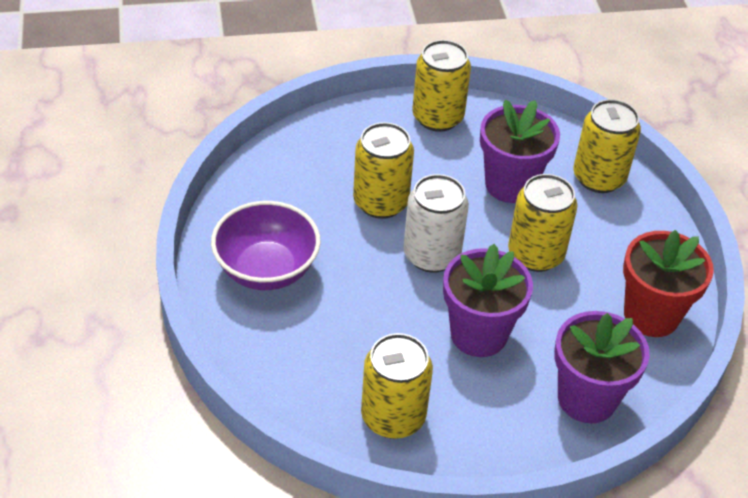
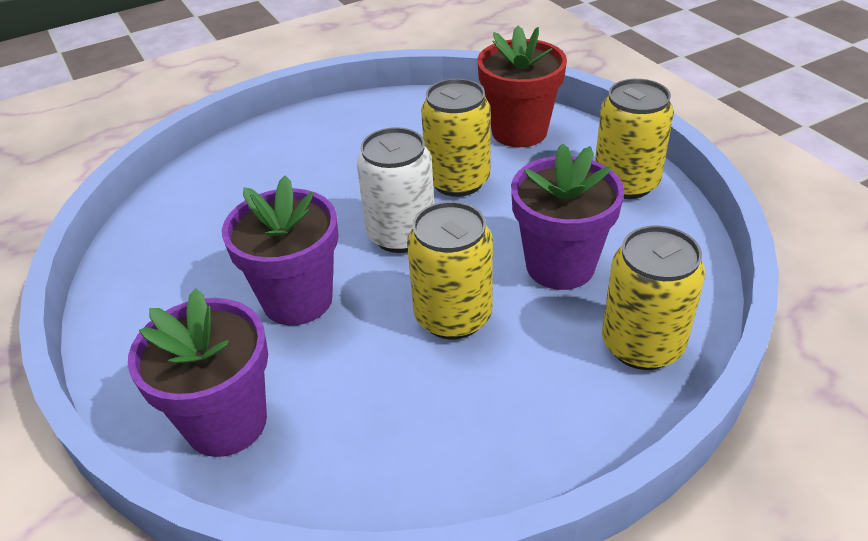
camera: 75 degrees right, 5 degrees down
(266, 270) = (323, 142): purple bowl -> none
(393, 417) = (160, 267): yellow can -> none
(651, 315) = (404, 462): red flower pot -> red flower pot (519, 131)

